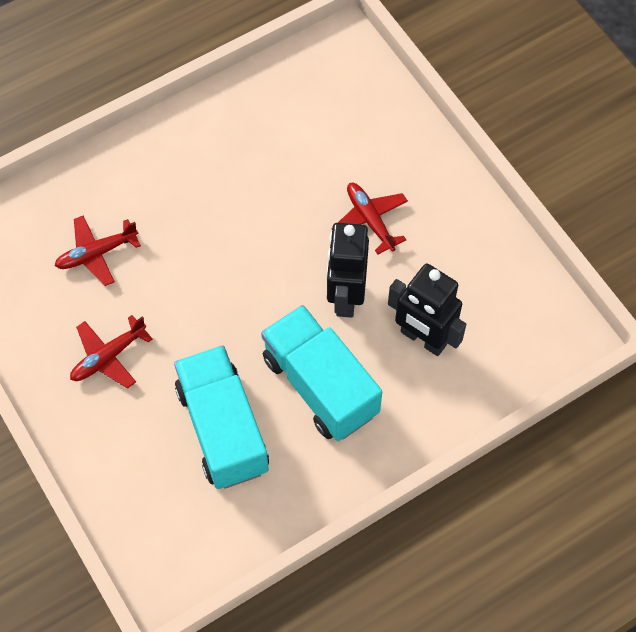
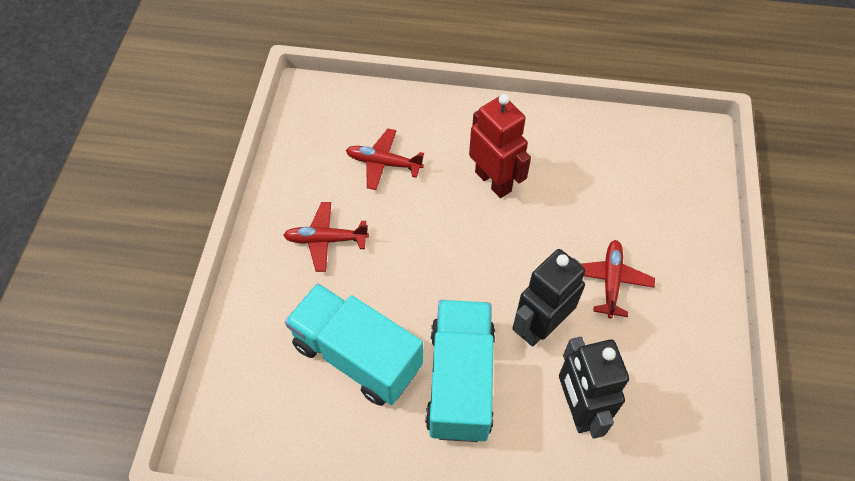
camera: 40 degrees right, 5 degrees down
(207, 202) = (493, 181): none -> red robot
(222, 429) = (357, 356): turquoise truck -> turquoise truck turned 75 degrees counterclockwise

